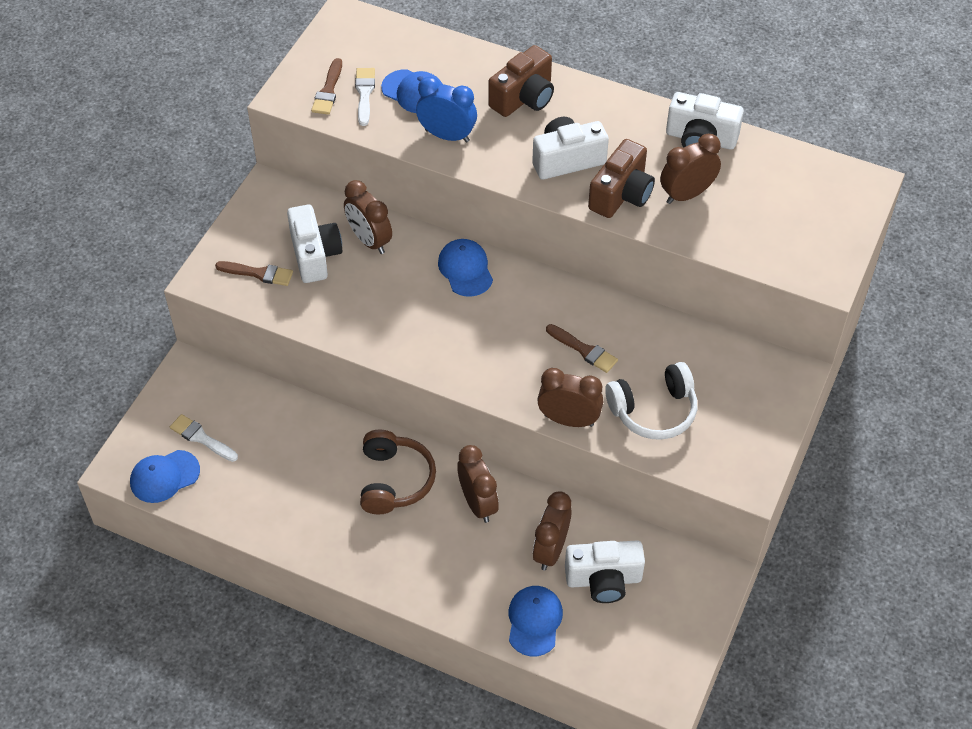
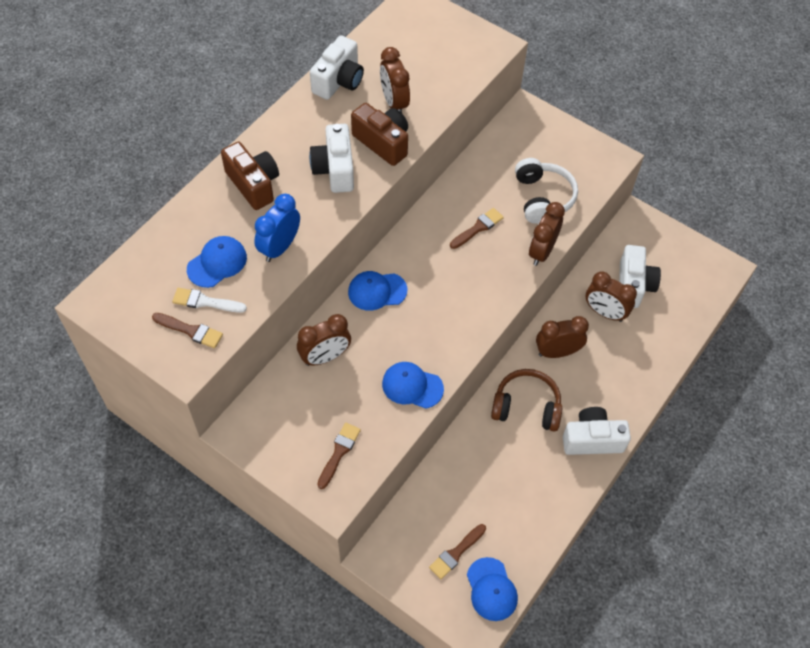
camera: 80 degrees left, 5 degrees up
(201, 438) = (456, 553): white brush -> brown brush
(315, 255) = (330, 403): white camera -> white camera (592, 439)
(534, 621) = (662, 335): blue cap -> blue cap (412, 386)

